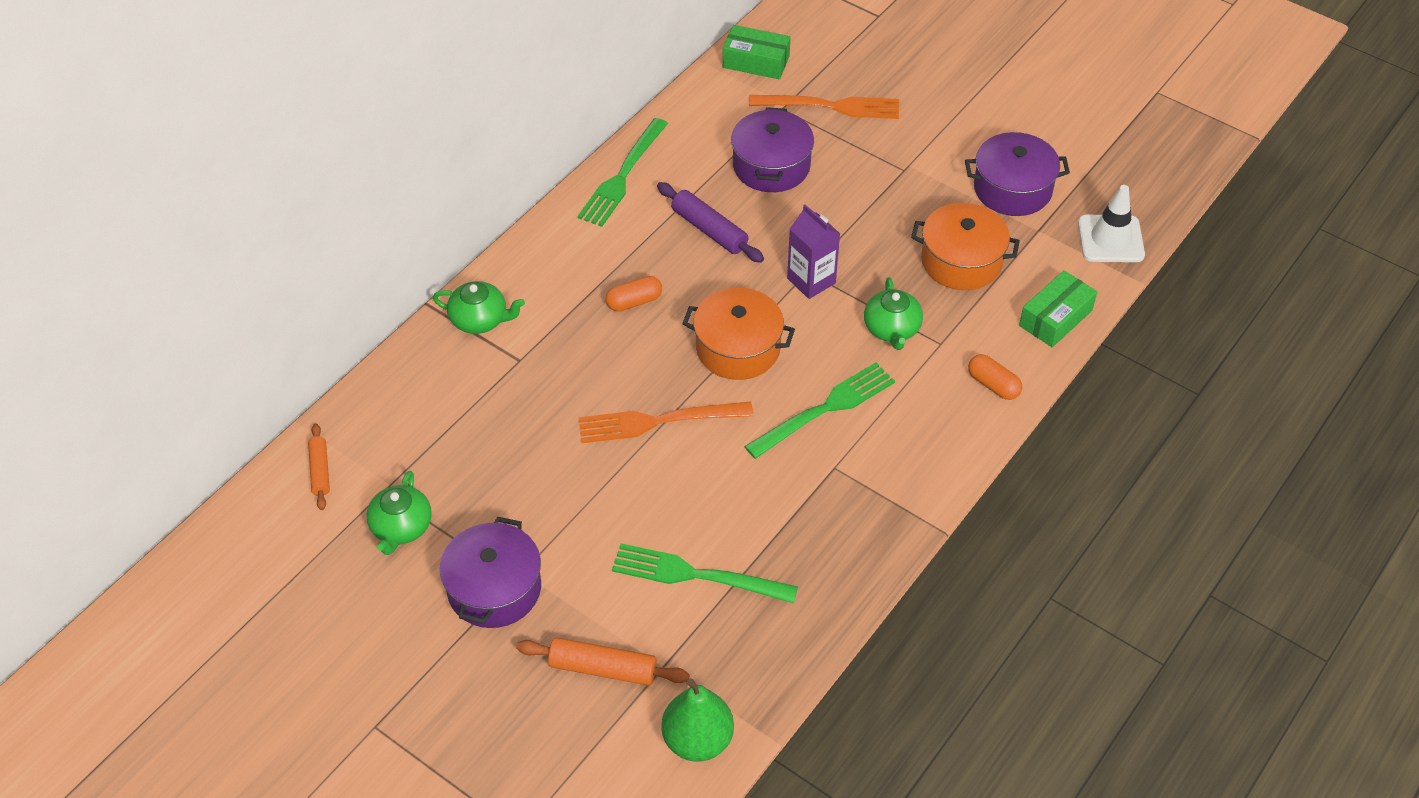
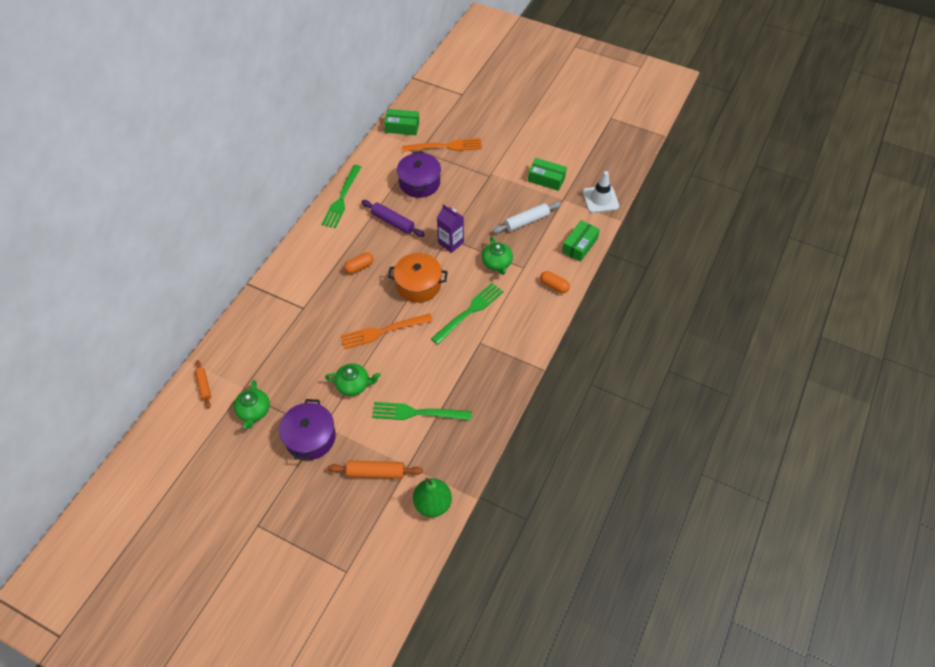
camera: 10 degrees left, 5 degrees up
(480, 320) = (278, 288): green teapot -> green teapot (353, 385)
(961, 261) = (526, 221): orange pot -> white rolling pin
(1012, 189) = (546, 179): purple pot -> green box

